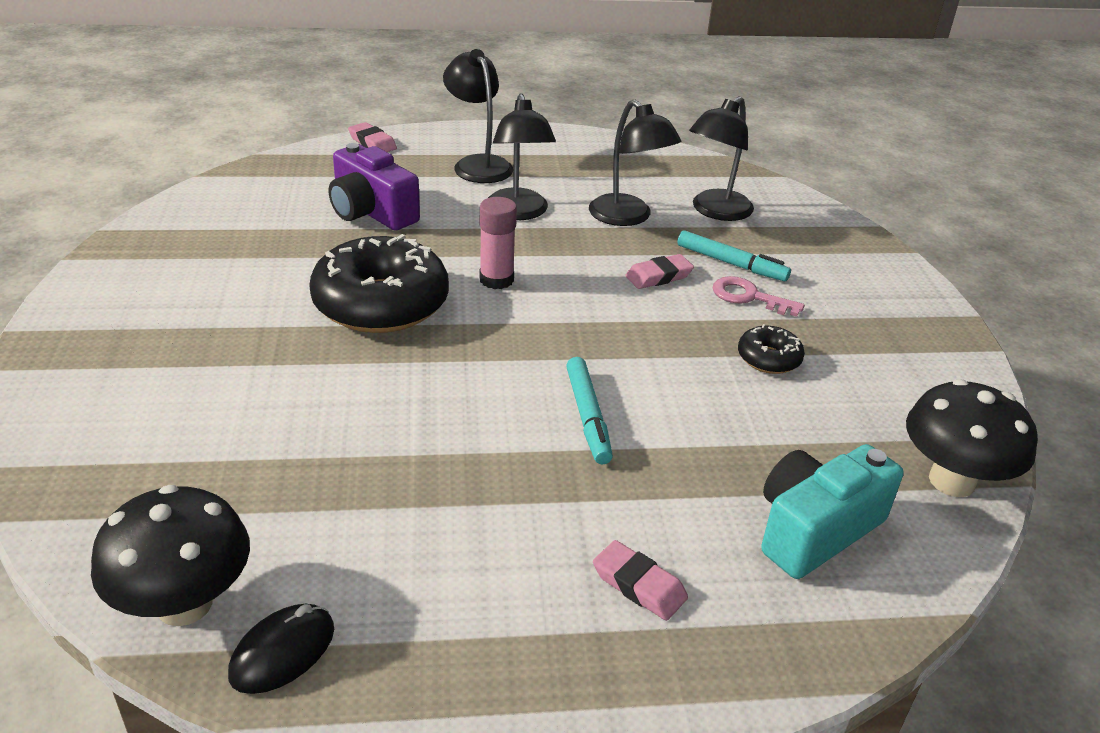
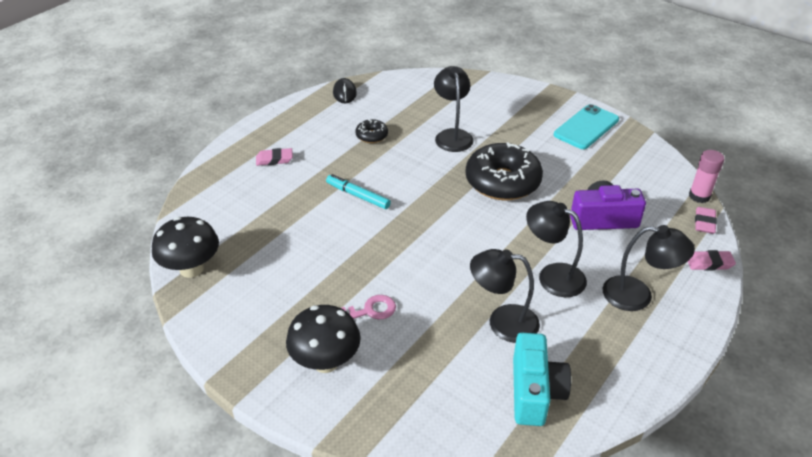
camera: 135 degrees right, 5 degrees up
(138, 284) = (586, 127): none -> turquoise phone
(184, 604) = (383, 85): black mushroom -> black mushroom (325, 362)
(496, 280) = (486, 227): pink glue stick -> pink glue stick (699, 196)
(658, 276) = (427, 288): pink eraser -> pink eraser (704, 223)
(715, 211) = (469, 374): black lamp -> black lamp (452, 135)
(731, 264) = (406, 330): turquoise marker -> none
(768, 359) = (320, 276): black donut -> black donut (372, 136)
(815, 530) = (233, 212): turquoise camera -> turquoise camera (534, 392)

